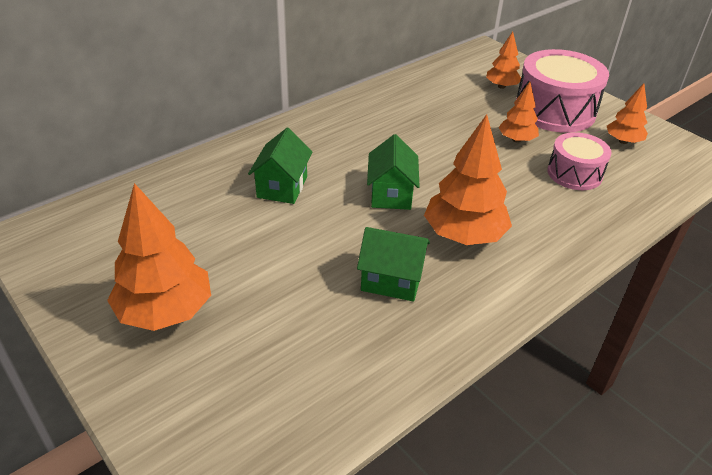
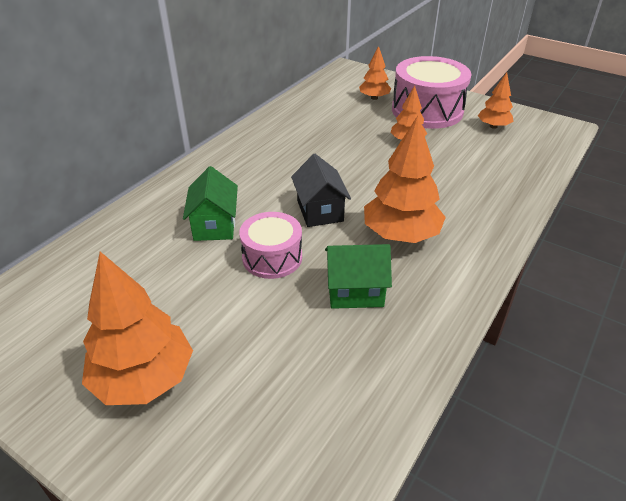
camera: 15 degrees left, 0 degrees up
(391, 194) = (320, 211): green house -> black house
(574, 173) = (468, 161): pink drum -> pink drum (272, 257)

